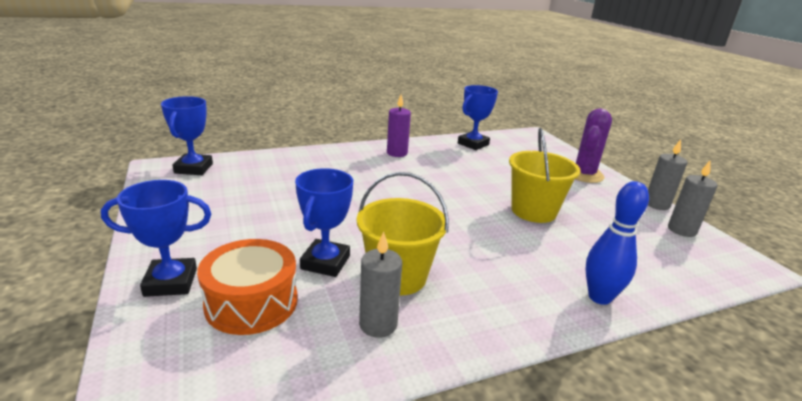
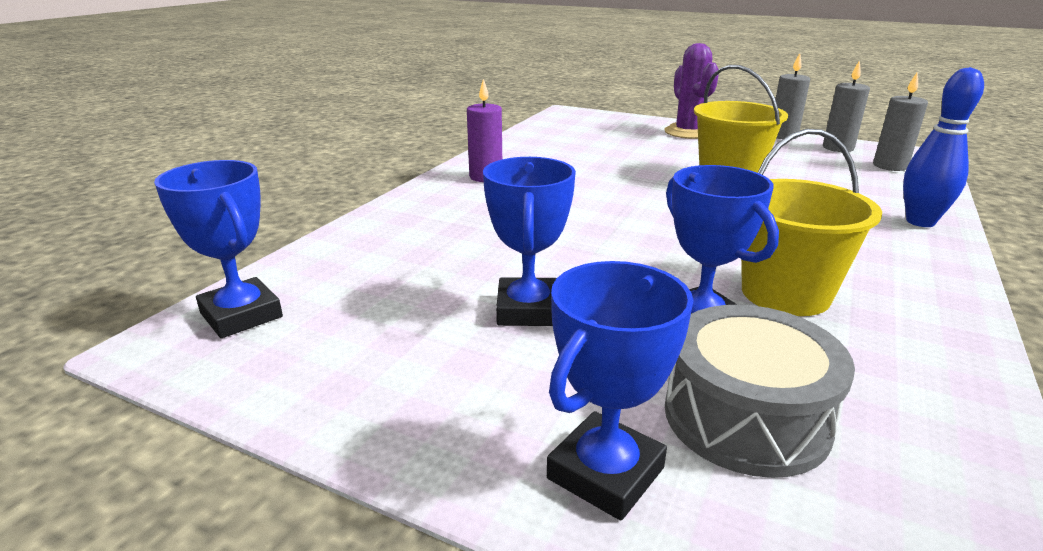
camera: 40 degrees left, 0 degrees up
(251, 302) = (746, 417): orange drum -> grey drum
(378, 324) = (881, 347): grey candle -> grey candle (890, 166)
(473, 144) = (539, 139): blue trophy -> blue trophy (528, 310)

